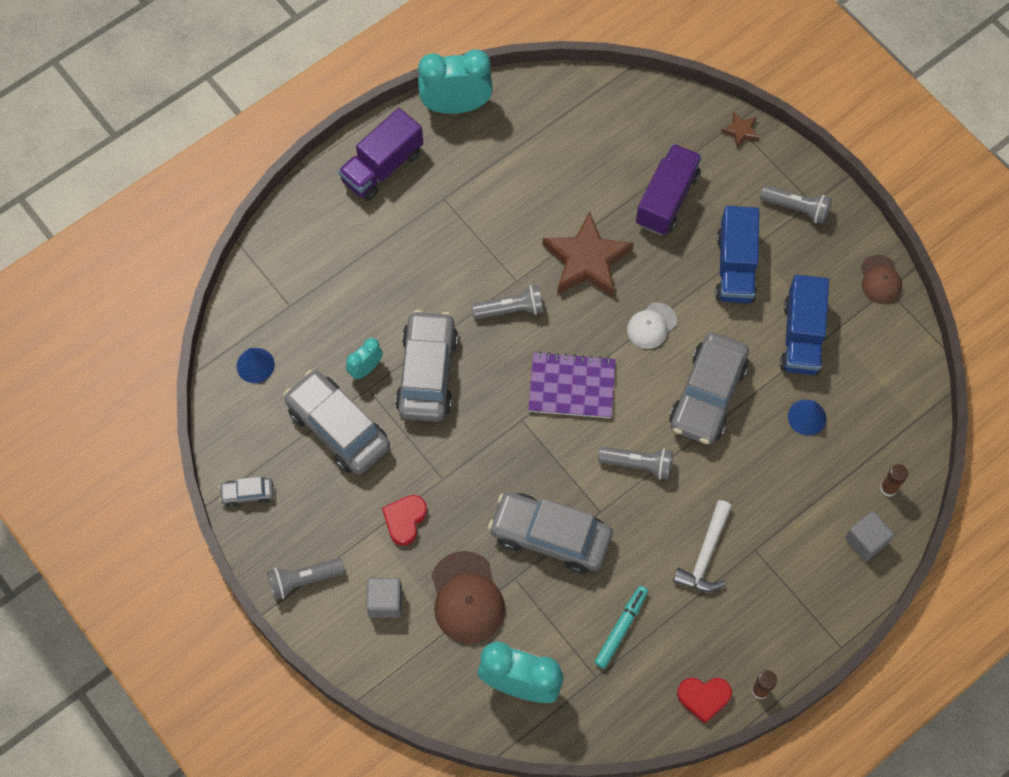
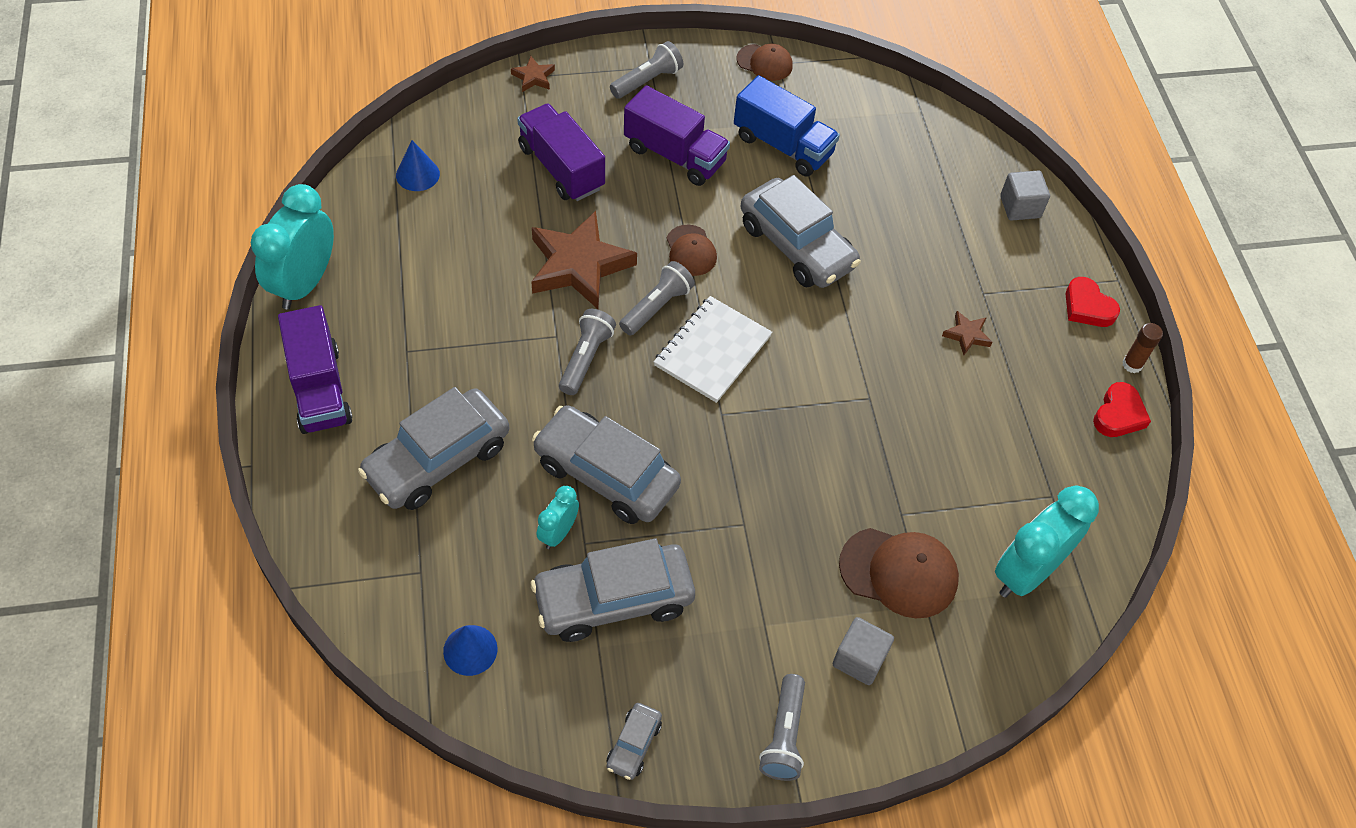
camera: 65 degrees left, 10 degrees down
(366, 369) = (558, 533): turquoise clock -> turquoise clock turned 45 degrees clockwise
(405, 520) = (771, 588): red heart -> red heart (1087, 307)
(550, 536) = (871, 457): grey car -> grey car (438, 460)
(571, 386) = (712, 351): purple notebook -> white notebook
(621, 628) = (1009, 446): turquoise marker -> none
(638, 464) = (836, 339): grey flashlight -> grey flashlight (656, 306)
(651, 326) = (691, 251): white cap -> brown cap
(705, 555) = (967, 335): white hammer -> brown star
(735, 267) = (675, 155): blue truck -> purple truck
(807, 417) = (869, 184): blue cone -> blue cone (417, 174)
(888, 488) = (977, 164): brown glue stick -> none

